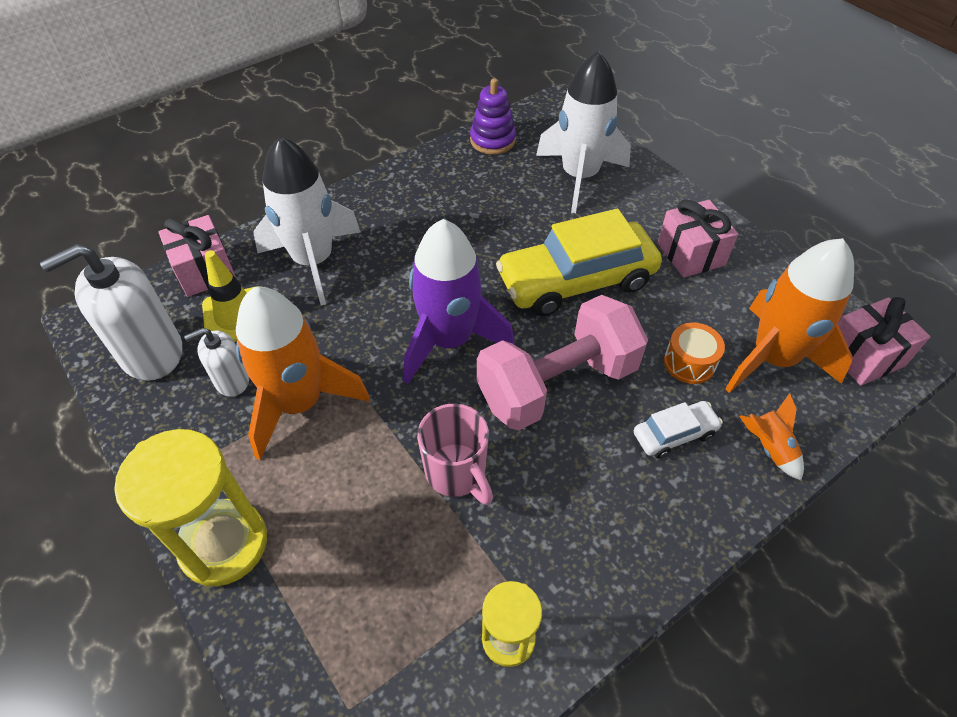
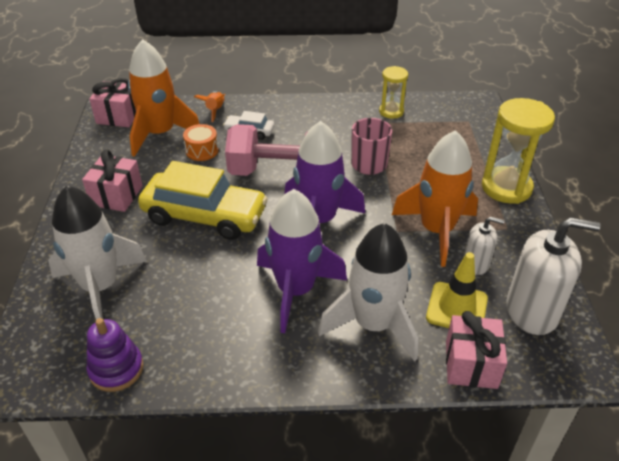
camera: 145 degrees left, 10 degrees down
(409, 255) = (295, 290): none -> purple rocket

